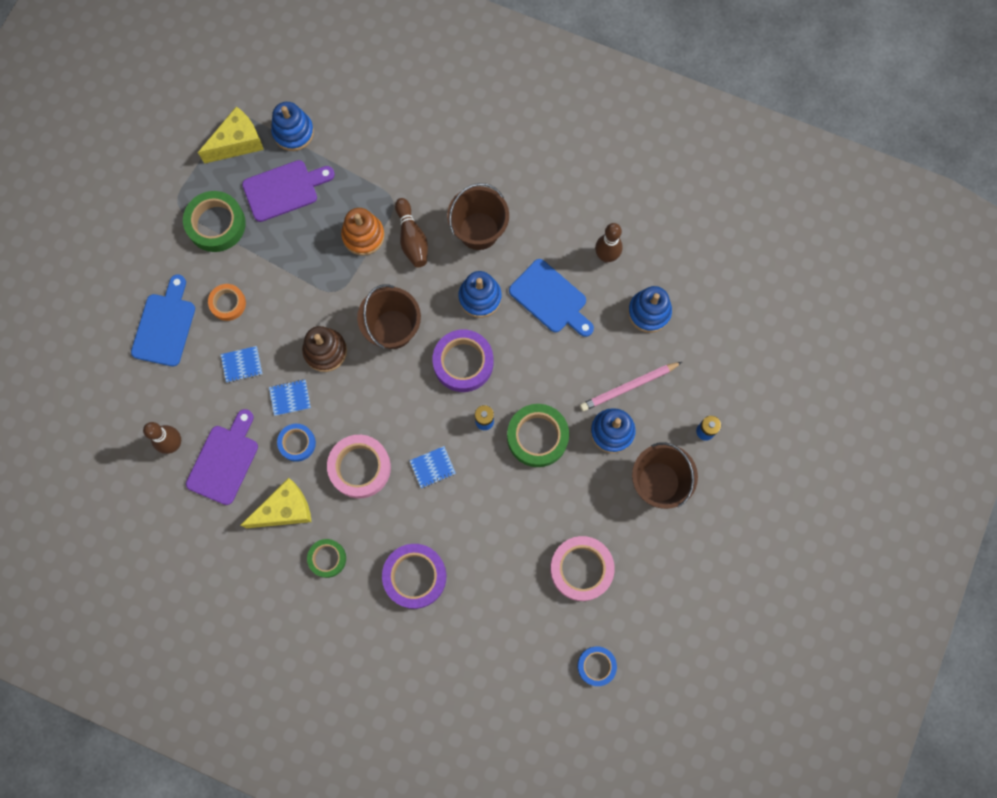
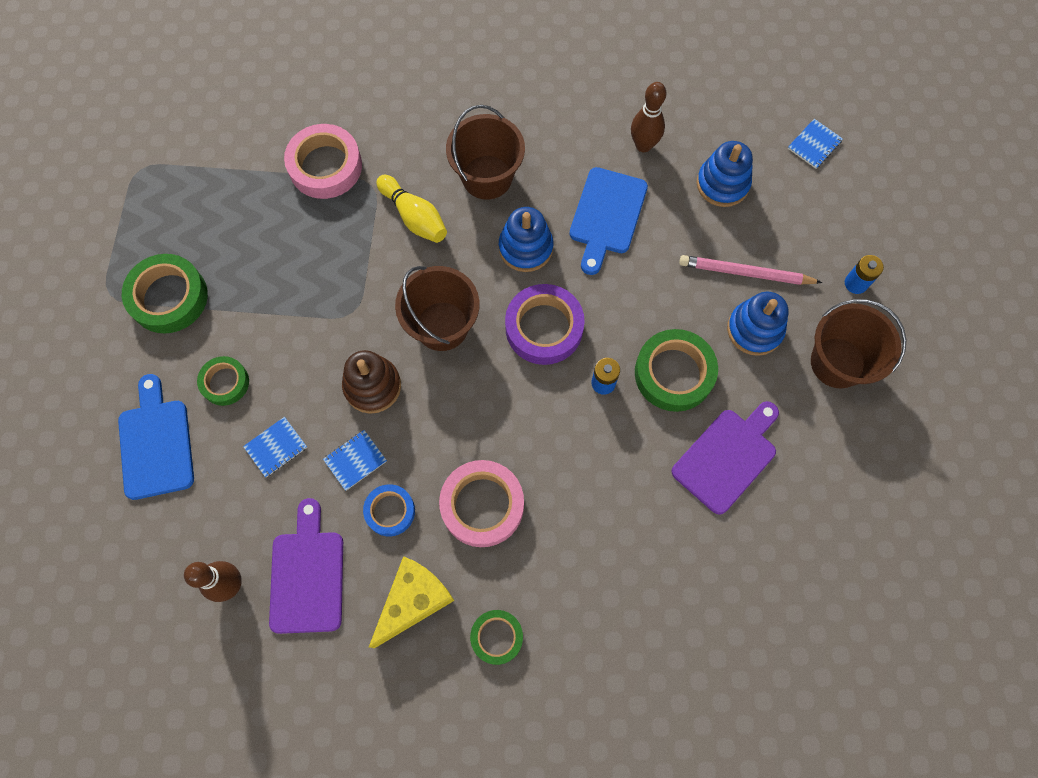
camera: 25 degrees left, 5 degrees down
(228, 303) = (225, 382): orange tape -> green tape
(238, 143) = (154, 196): yellow cheese -> none
(284, 190) = (235, 225): purple cutting board -> purple cutting board (727, 457)
(293, 132) = (217, 159): blue stacking toy -> none
(363, 236) = (355, 237): orange stacking toy -> none
(412, 238) = (414, 217): brown bowling pin -> yellow bowling pin
(415, 576) = (616, 607): purple tape -> none
(432, 467) = (570, 464): blue notebook -> blue notebook (814, 145)
(550, 299) = (606, 215): blue cutting board -> blue cutting board turned 90 degrees clockwise
(581, 569) = (807, 503): pink tape -> pink tape (325, 166)
(596, 666) = (889, 611): blue tape -> none
(628, 387) = (745, 273): pink pencil -> pink pencil turned 60 degrees clockwise

